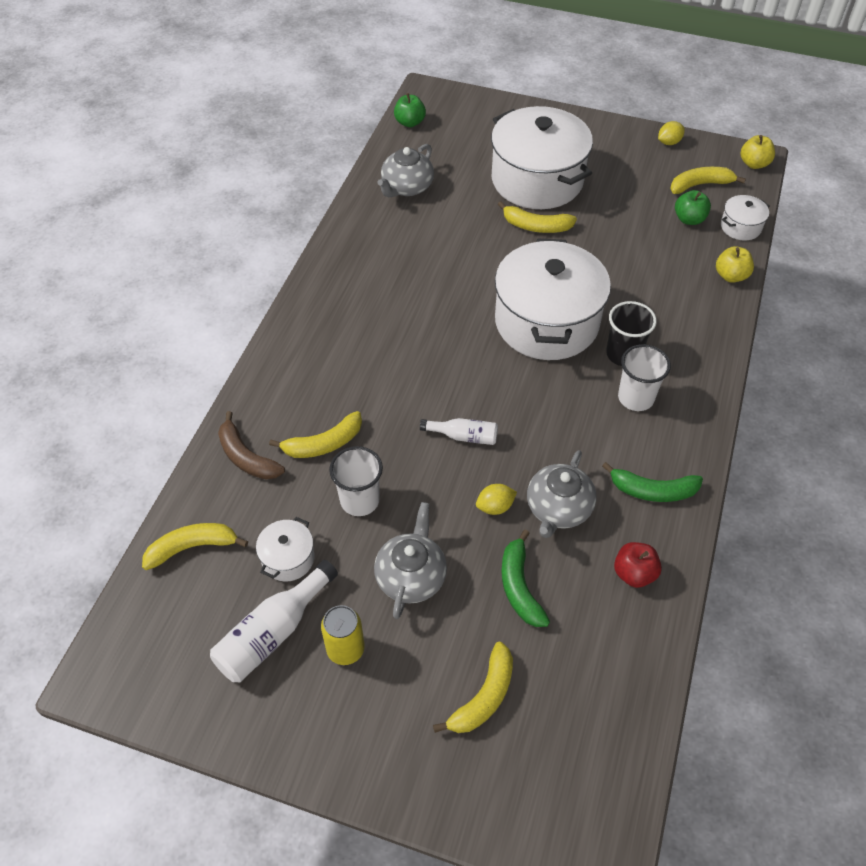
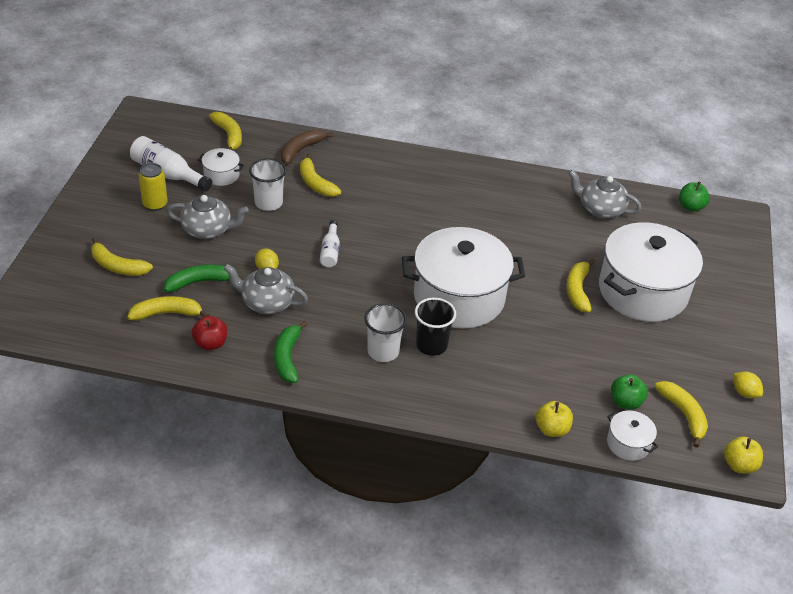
camera: 80 degrees right, 10 degrees down
(581, 626) = (167, 313): none -> yellow banana

